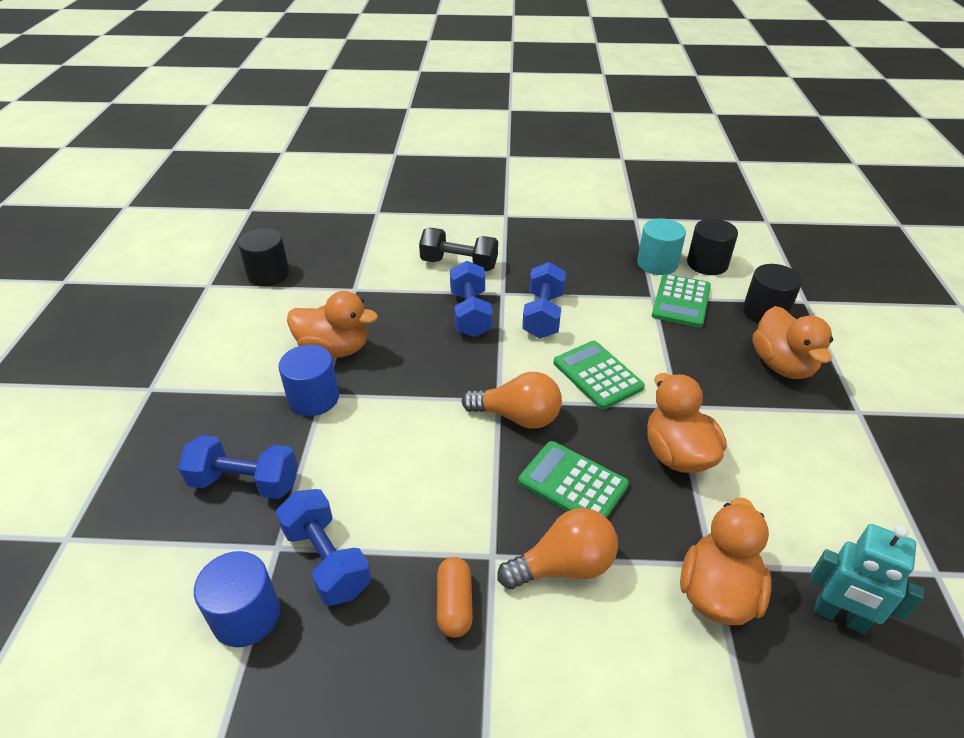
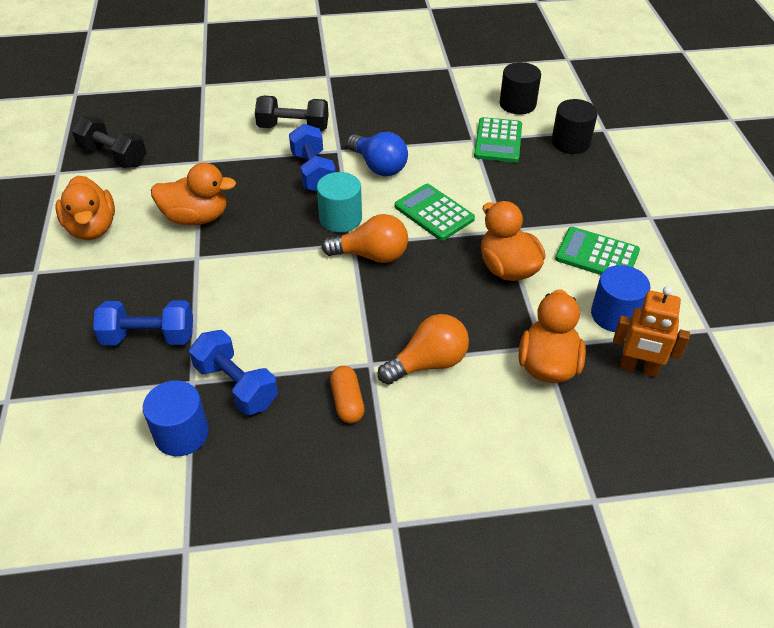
camera: 10 degrees left, 5 degrees up
(268, 274) = (113, 156): black cylinder -> black dumbbell
(313, 398) = (189, 262): blue cylinder -> blue cylinder (614, 315)
(543, 315) = (379, 166): blue dumbbell -> blue light bulb
(572, 484) = (426, 302): green calculator -> green calculator (597, 255)
(657, 264) = (473, 108): turquoise cylinder -> turquoise cylinder (340, 218)
(782, 365) = (587, 186): orange duck -> orange duck (92, 228)
(839, 616) = (638, 368): turquoise robot -> orange robot

